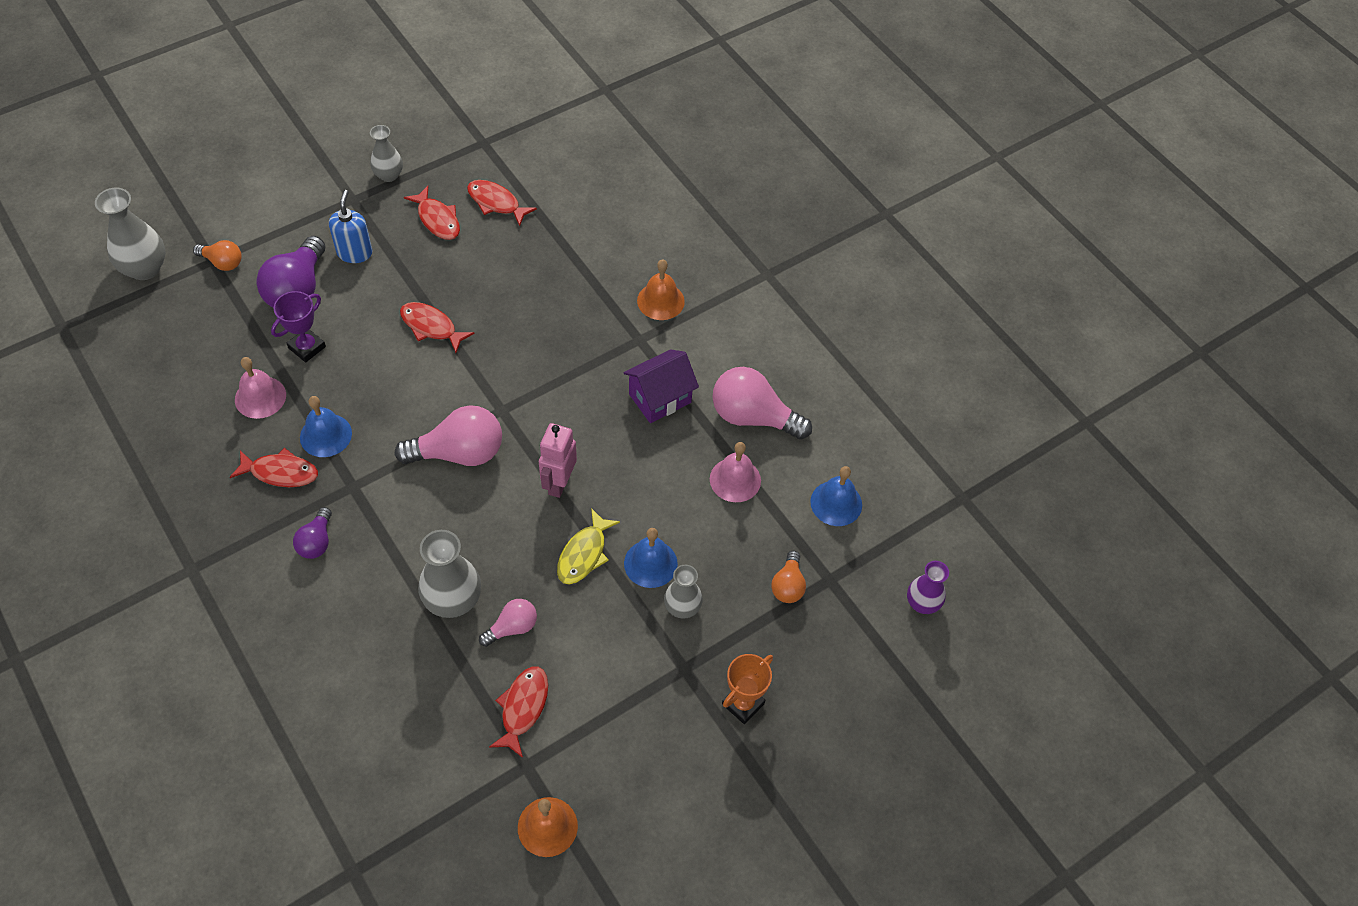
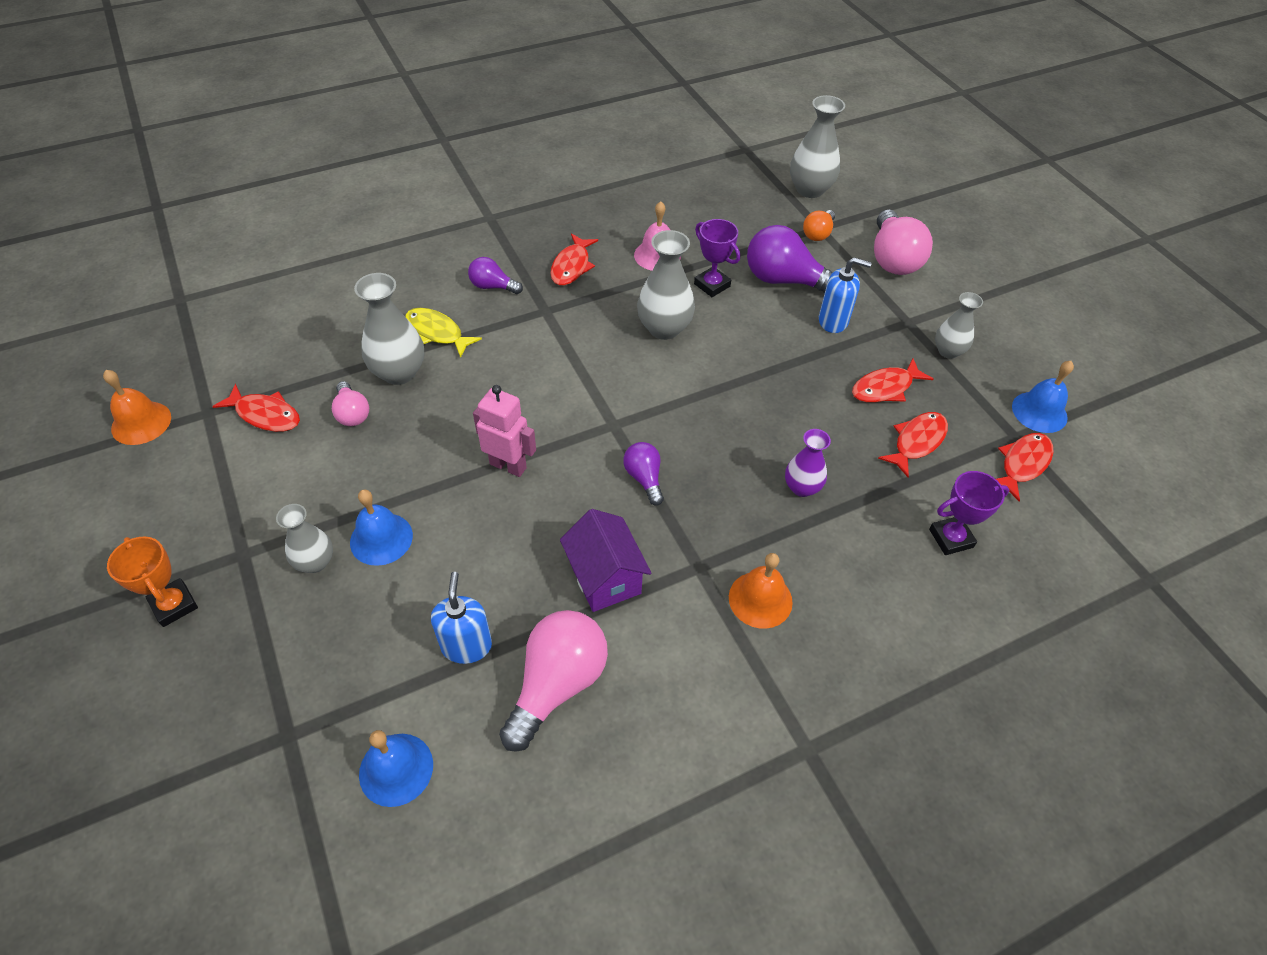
camera: 100 degrees right, 5 degrees down
(326, 435) = (607, 295): blue bell -> blue bell (1039, 412)
(373, 382) = (664, 328): none -> grey vase
(431, 327) = (731, 374): red fish -> red fish (1022, 464)
(459, 453) = (566, 387): pink light bulb -> pink light bulb (892, 259)
(559, 381) = (644, 478): none -> purple light bulb
(584, 554) = (414, 479): yellow fish -> yellow fish (437, 332)
(588, 189) = (951, 538): none -> purple trophy
(735, 479) = (466, 645): pink bell -> blue soap dispenser
(788, 585) = (298, 681): orange light bulb -> none
(922, 603) = (203, 858): purple vase -> purple vase (802, 487)

